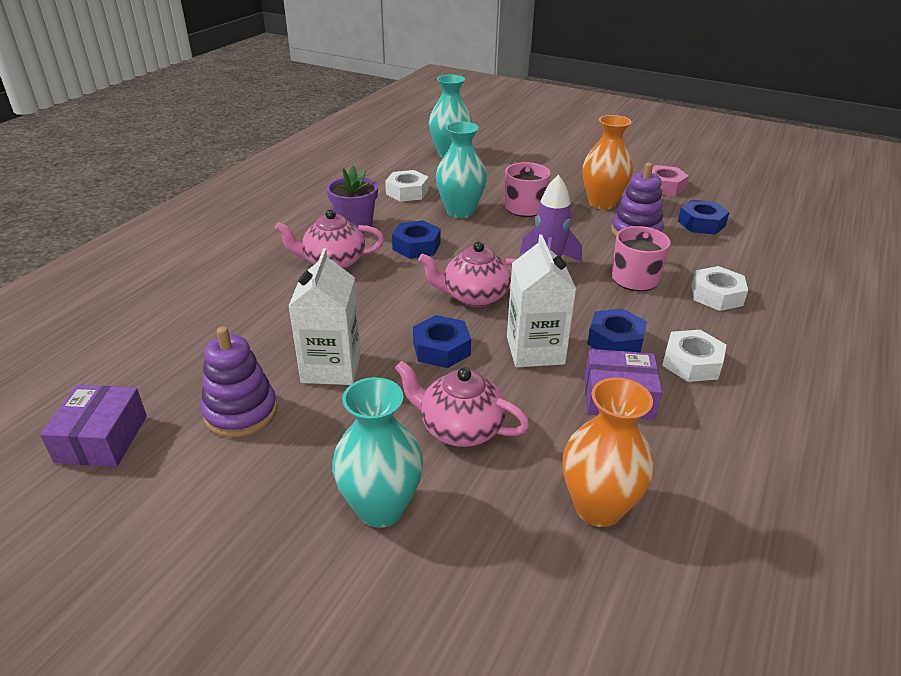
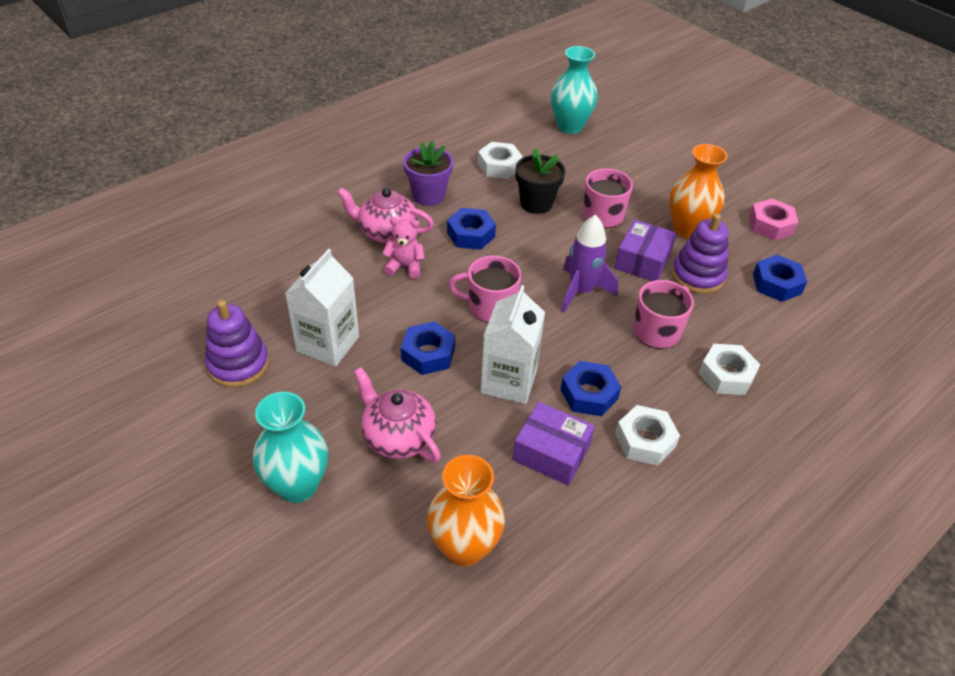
camera: 20 degrees right, 10 degrees up
(102, 439) = (131, 355): purple box -> purple box (642, 261)
(369, 284) = (405, 266): none -> pink teddy bear
(460, 211) = (536, 203): turquoise vase -> black flower pot
(474, 296) = (490, 307): pink teapot -> pink mug

